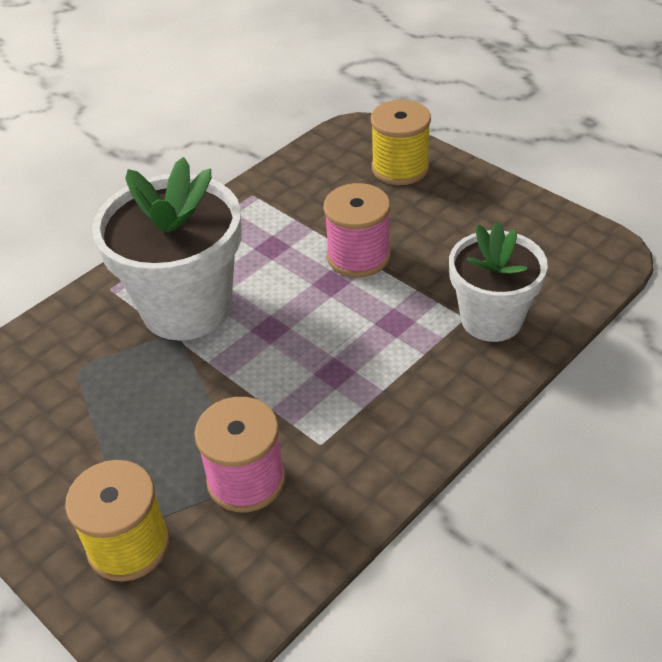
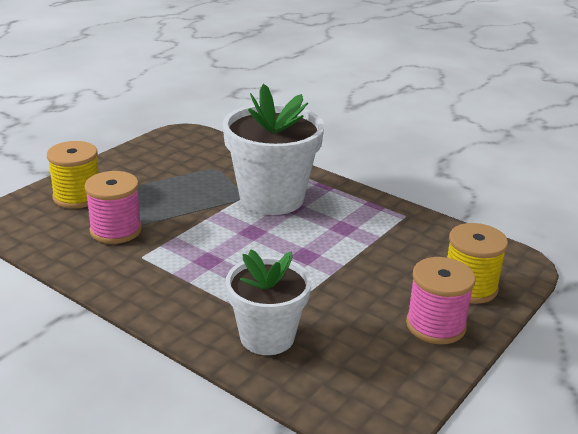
camera: 80 degrees right, 15 degrees down
(358, 256) = (338, 267): pink spool -> pink spool (435, 325)

